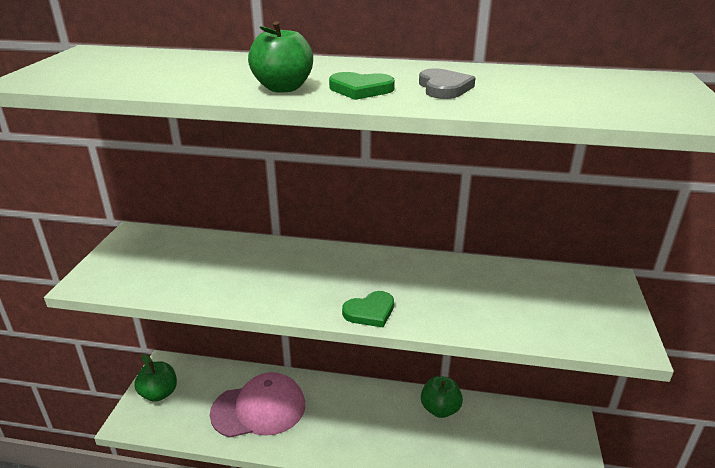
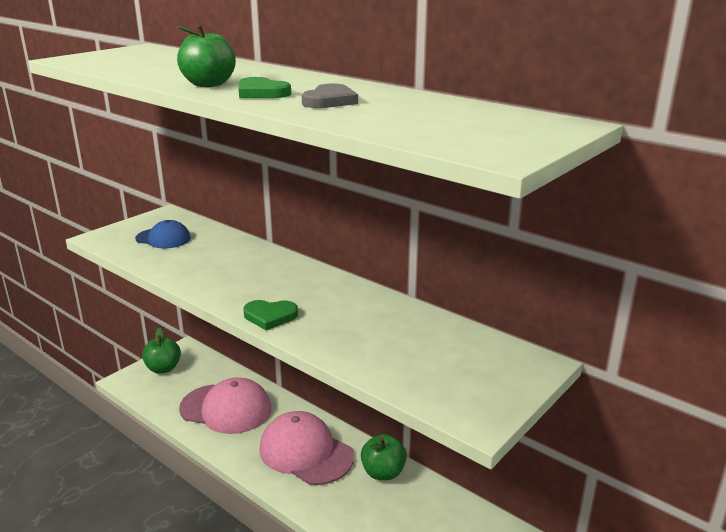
camera: 30 degrees right, 5 degrees down
(163, 262) = (163, 238): none -> blue cap
(365, 419) = (306, 452): none -> pink cap

